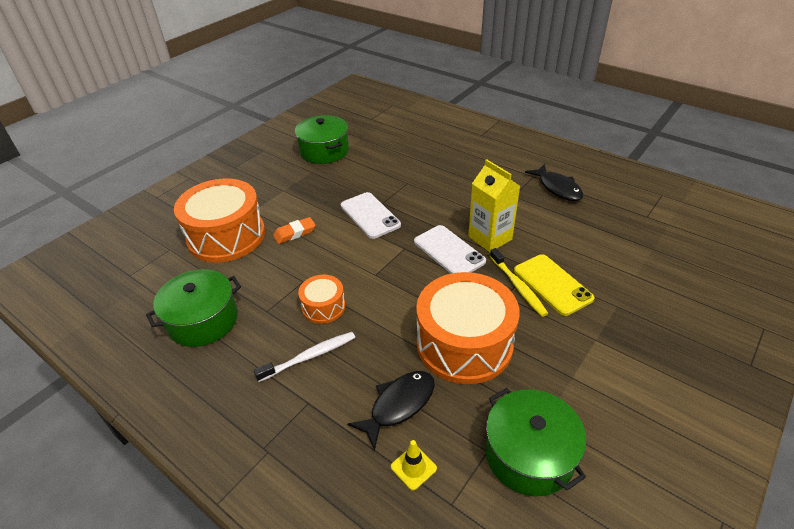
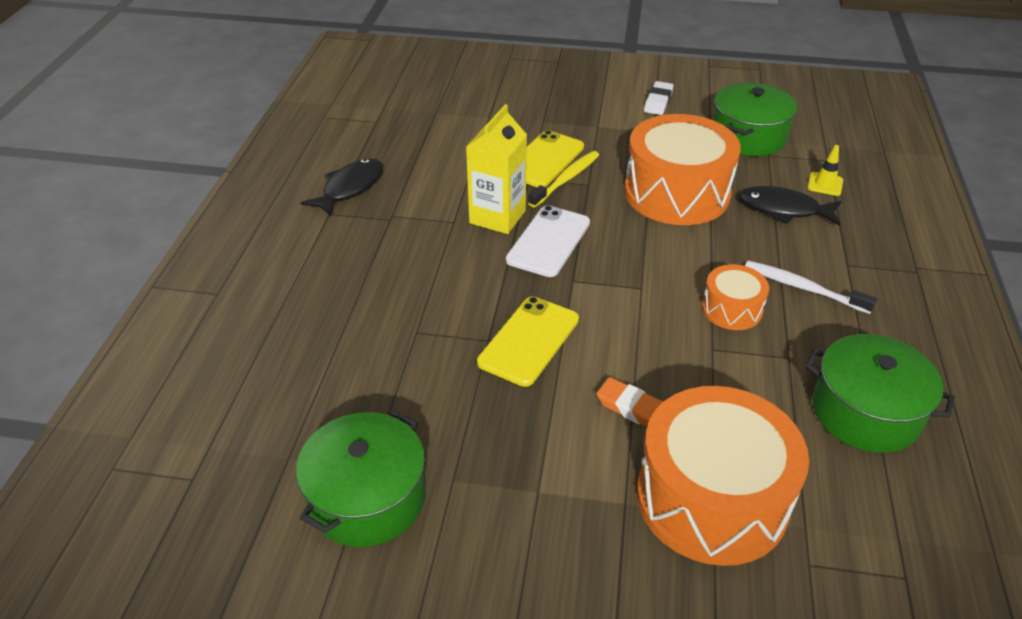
camera: 120 degrees left, 0 degrees up
(370, 215) = (529, 341): white phone -> yellow phone
(632, 411) = (658, 102): none -> white eraser

